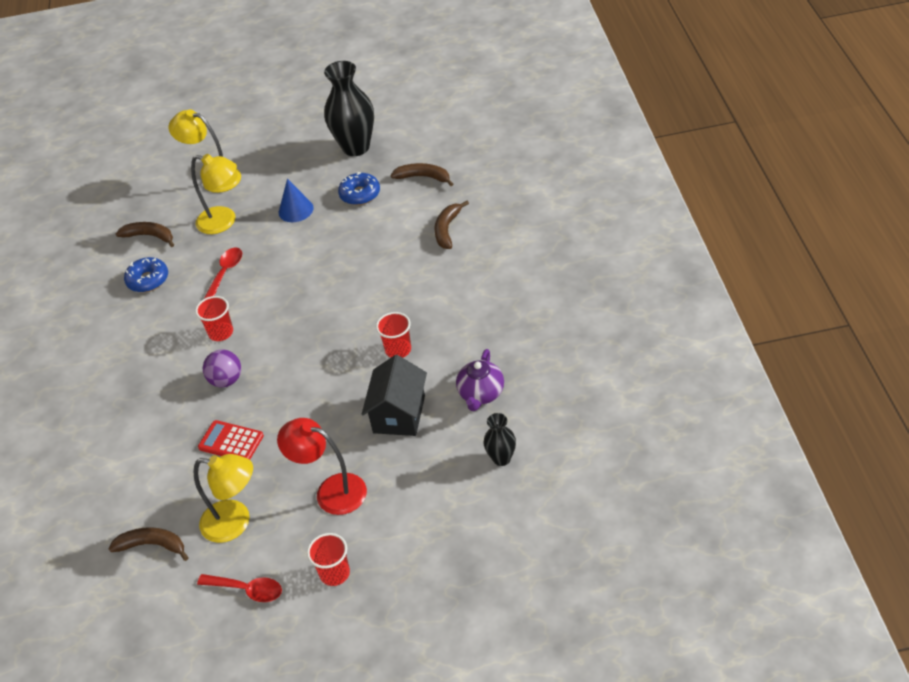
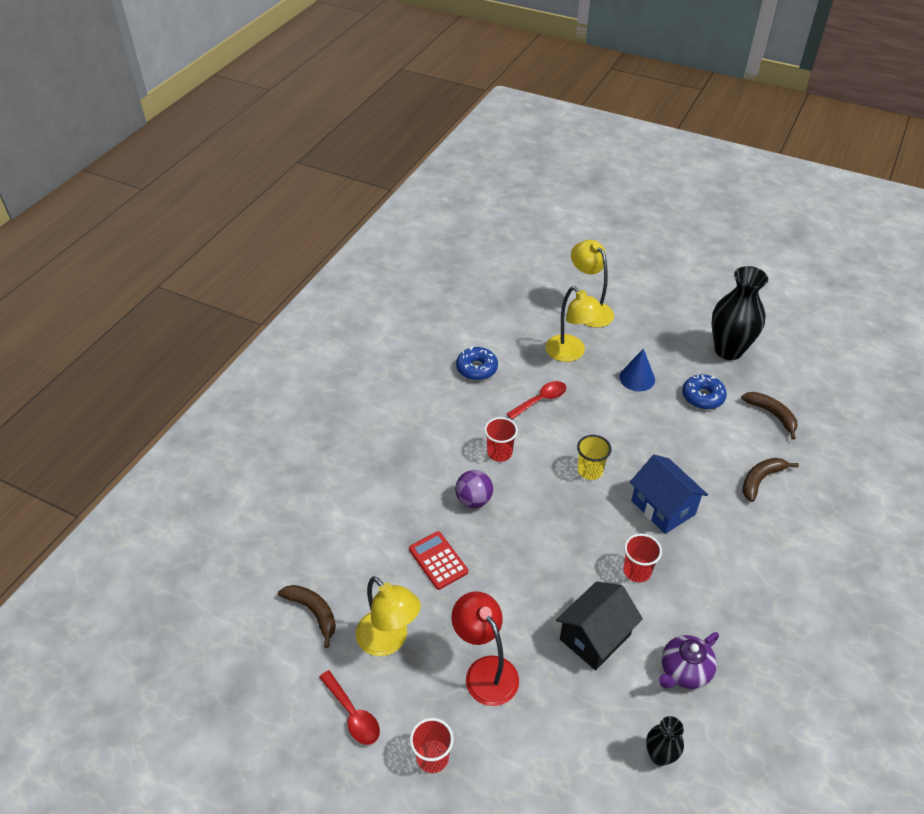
camera: 30 degrees right, 0 degrees up
(149, 236) = (504, 331): brown banana -> none
(308, 301) = (590, 471): none -> yellow cup
(386, 293) = (663, 507): none -> blue house

